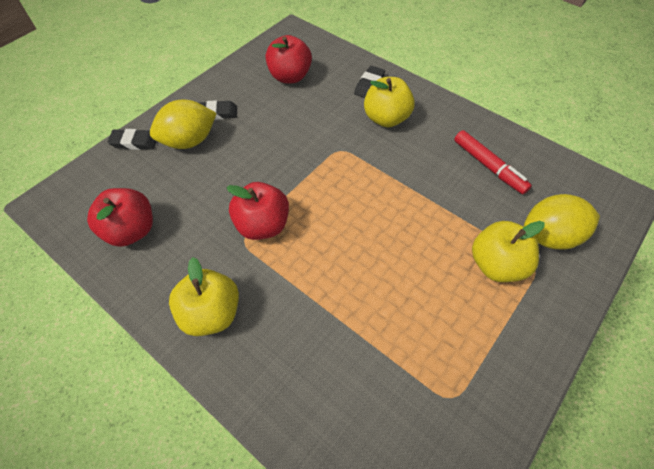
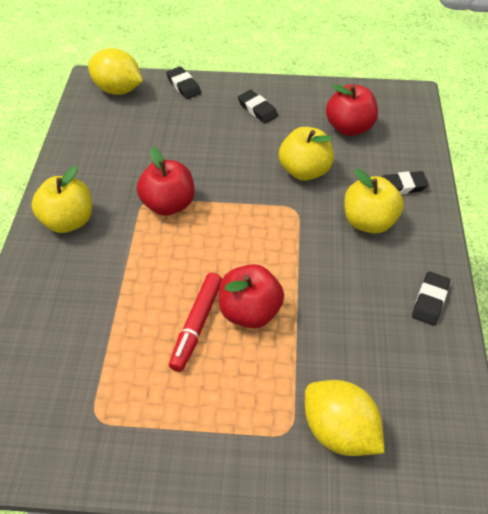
camera: 55 degrees right, 5 degrees down
(131, 231) = (104, 136): red apple -> red apple (250, 311)
(189, 141) = (213, 113): yellow lemon -> yellow lemon (118, 89)
(475, 129) = (430, 300): none -> black eraser
(488, 166) = (387, 335): red marker -> red marker (197, 325)
(496, 265) = (262, 395): yellow apple -> yellow apple (304, 171)

